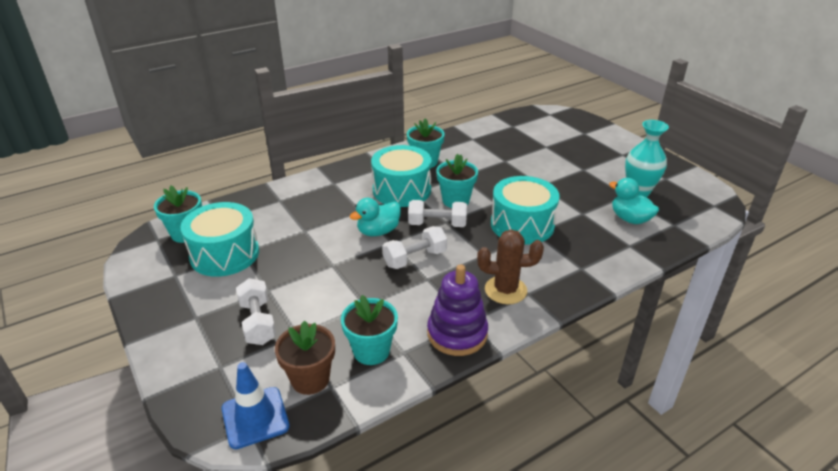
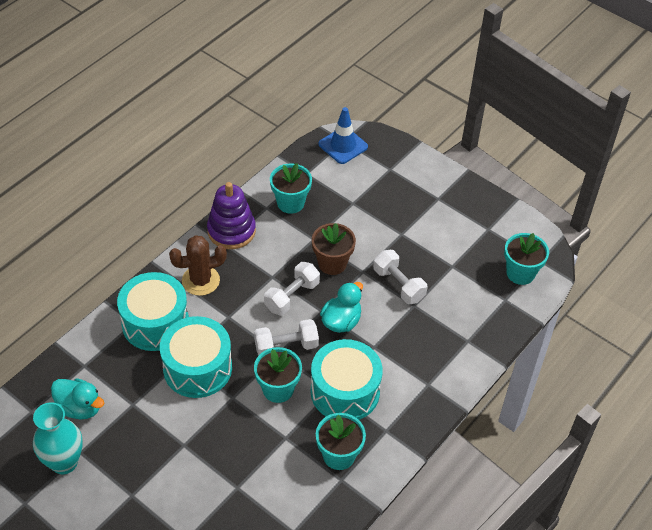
camera: 160 degrees right, 15 degrees up
(225, 254) = (465, 259): turquoise drum -> turquoise drum (155, 323)
(258, 322) = (387, 205): white dumbbell -> white dumbbell (398, 285)
(310, 379) = (323, 175): brown flower pot -> brown flower pot (332, 263)

